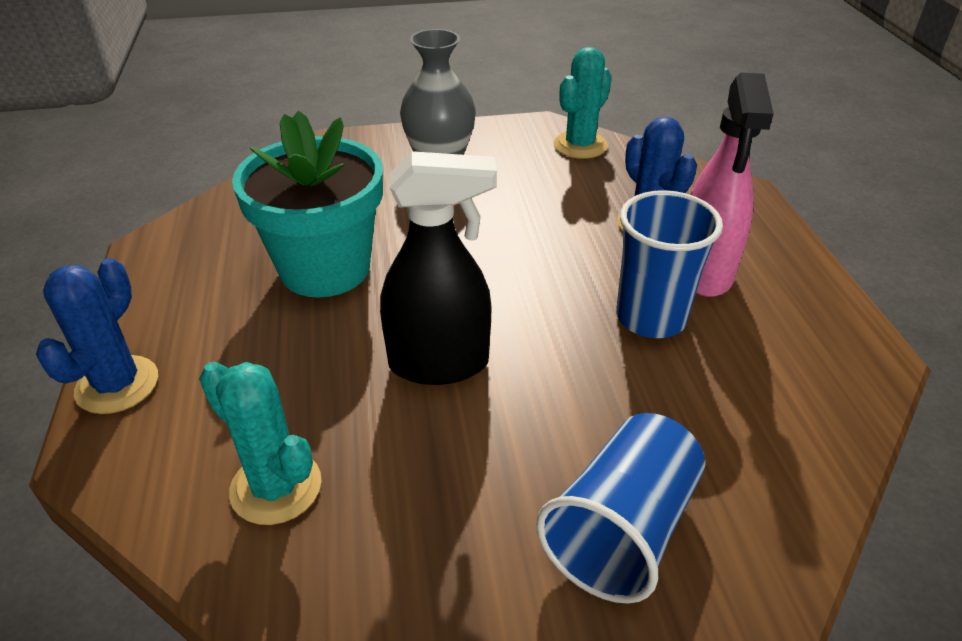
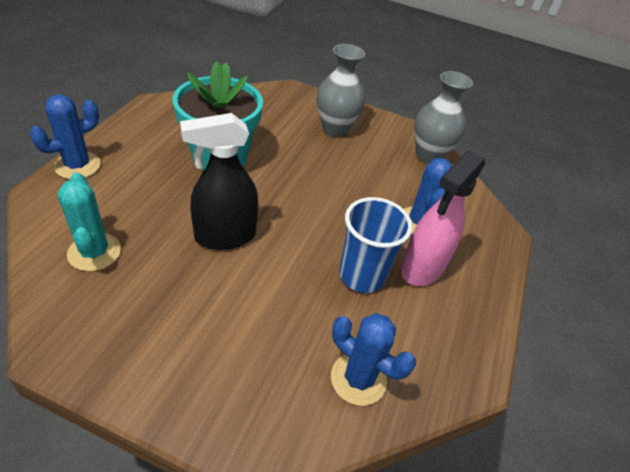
camera: 25 degrees right, 5 degrees up
(439, 363) = (225, 236): black spray bottle -> black spray bottle turned 135 degrees clockwise
(580, 145) = (428, 155): turquoise cactus -> grey vase
(622, 529) = (225, 374): blue cup -> none
(769, 434) = (358, 379): none -> blue cactus

